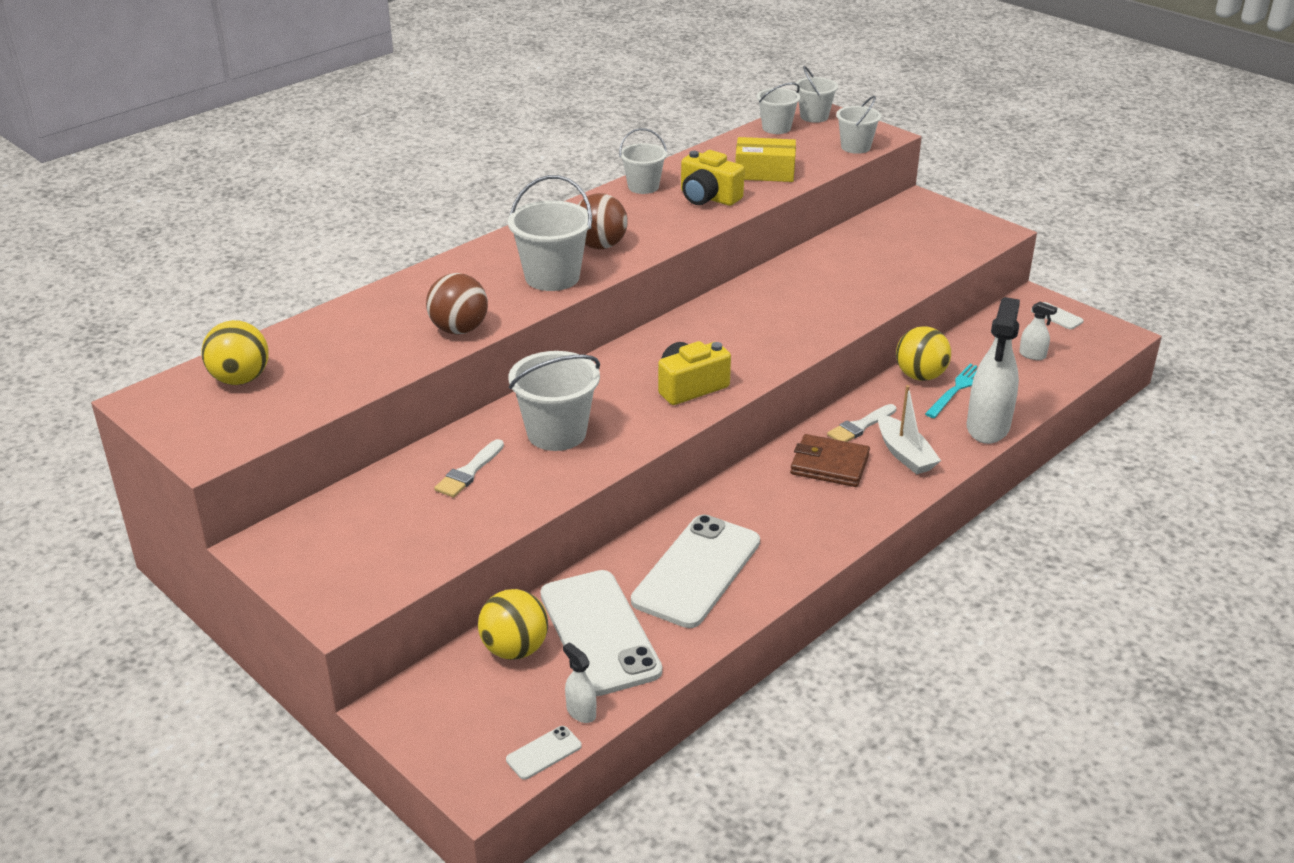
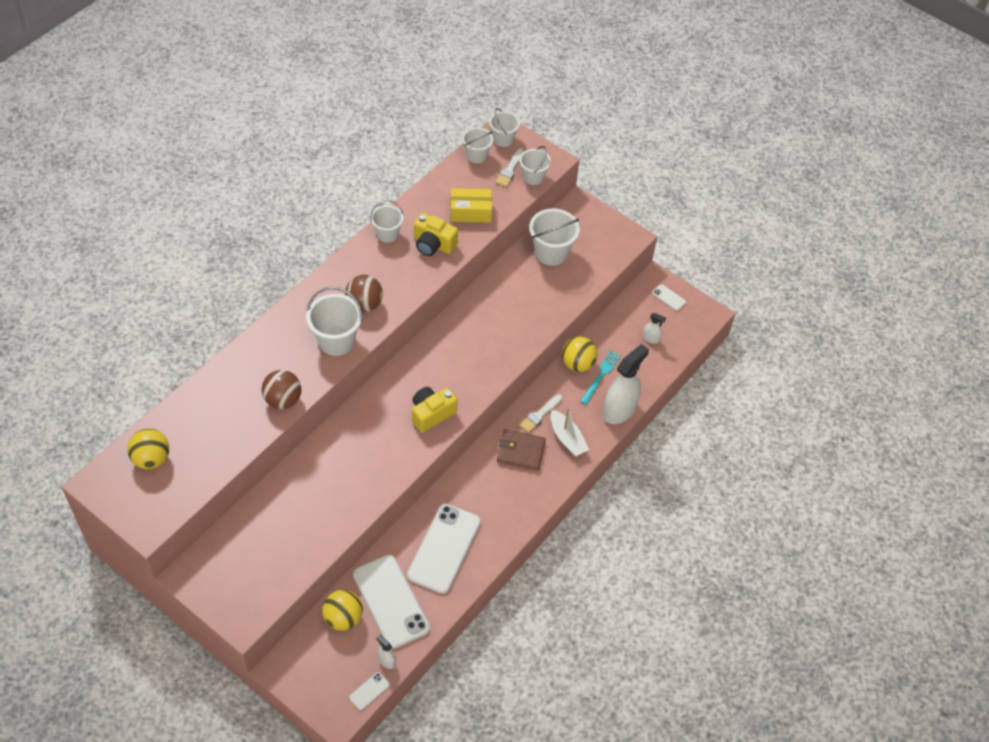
camera: 10 degrees left, 20 degrees up
(469, 472) = (302, 502): white brush -> white brush (509, 170)
(556, 433) = (351, 463): white bucket -> white bucket (551, 252)
(988, 427) = (619, 410): white spray bottle -> white spray bottle turned 150 degrees counterclockwise

